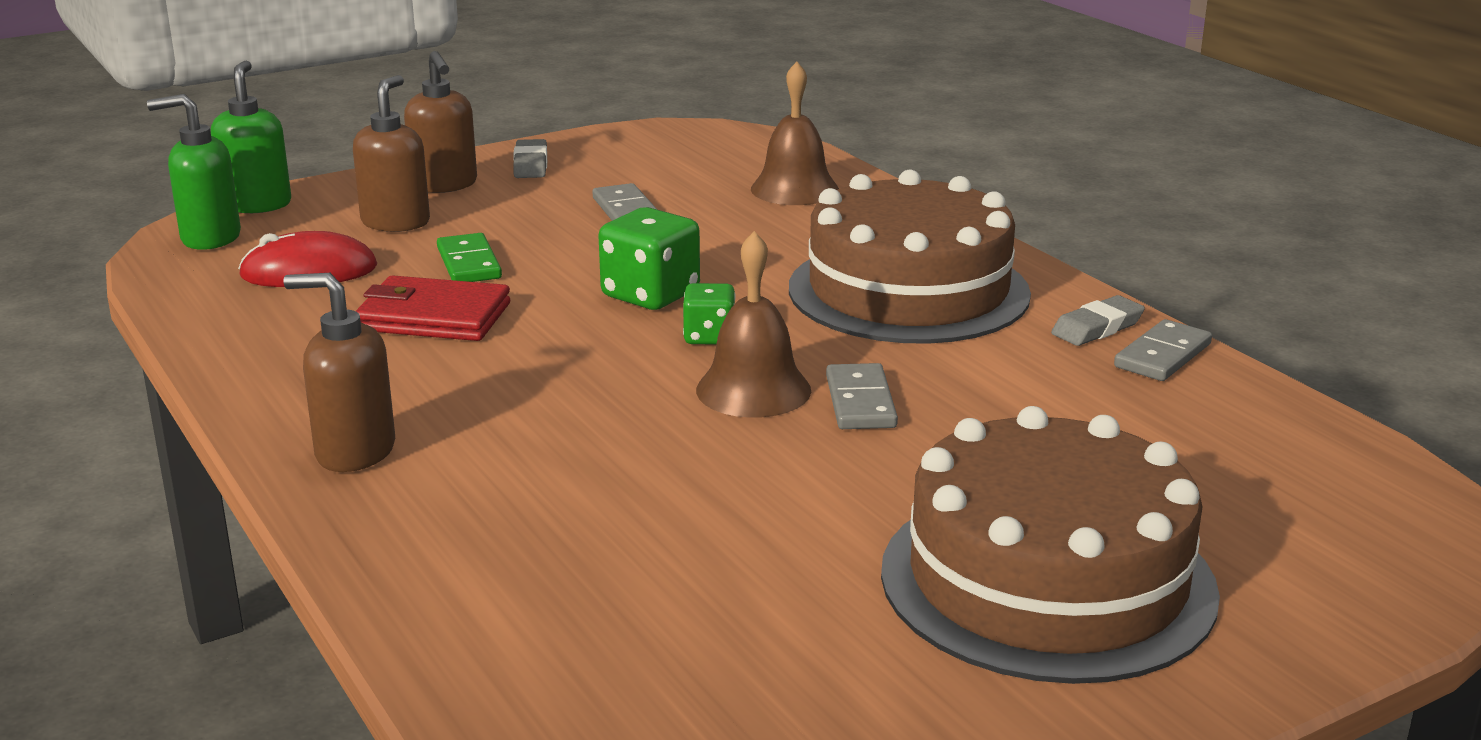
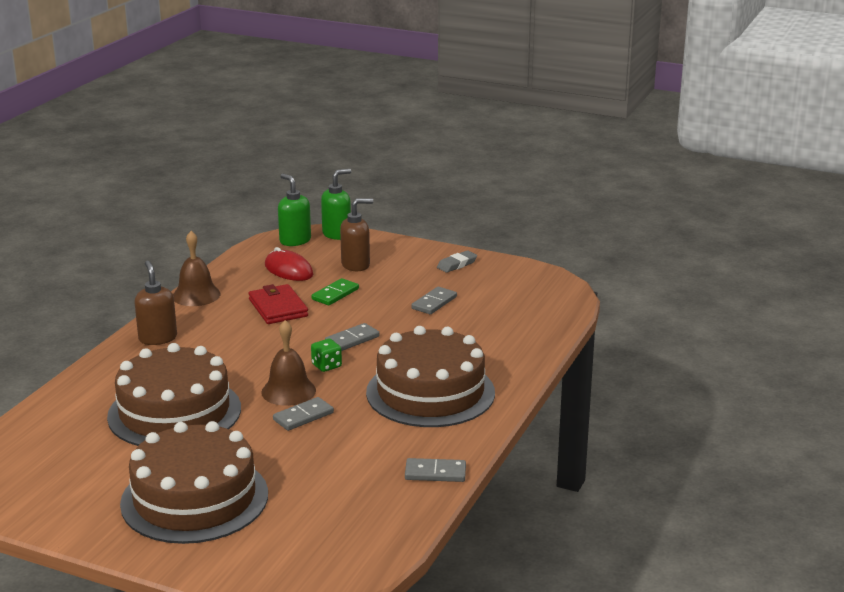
camera: 55 degrees right, 0 degrees up
(444, 185) = (408, 258): brown soap dispenser -> none
(650, 294) = (352, 340): green dice -> grey domino
(686, 514) = (174, 412): none -> brown cake
(794, 189) = (516, 329): brown bell -> brown bell (196, 295)
(1097, 328) = (447, 449): grey eraser -> none

